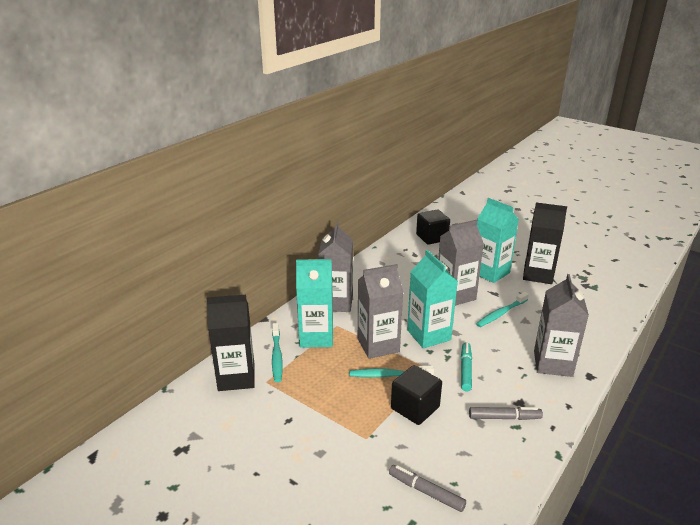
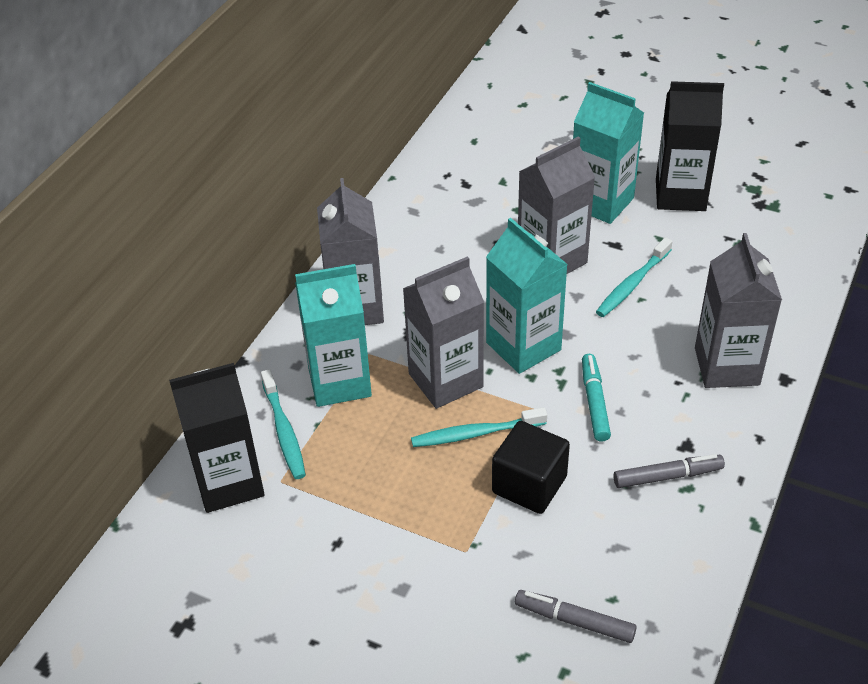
camera: 10 degrees left, 15 degrees up
(432, 237) = (488, 141): black cube -> none

